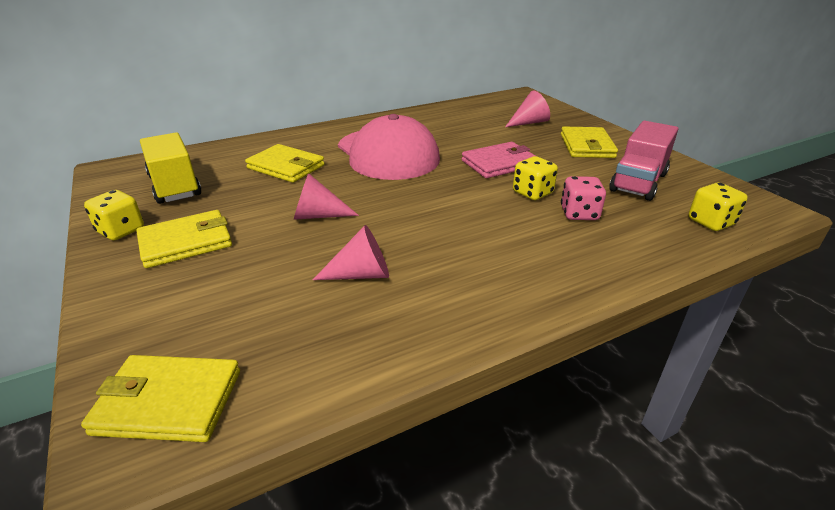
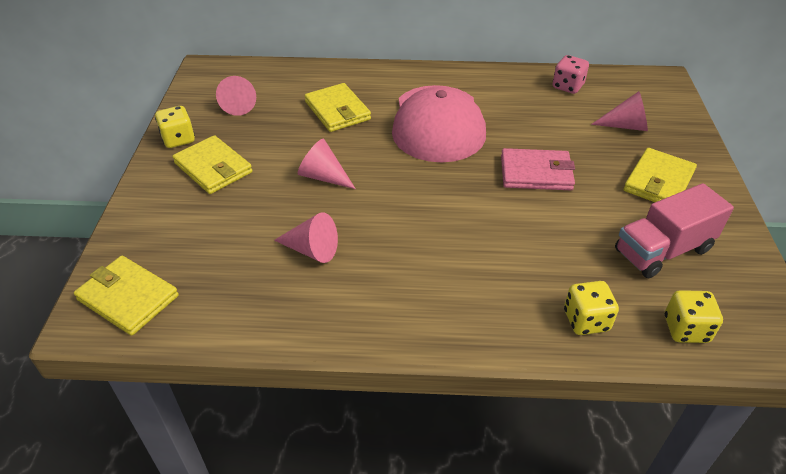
camera: 30 degrees right, 10 degrees up
(175, 186) = (239, 104): yellow truck -> pink cone
(186, 242) = (213, 168): yellow wallet -> yellow wallet turned 45 degrees clockwise
(532, 193) = (533, 222): yellow dice -> yellow dice (586, 320)
(579, 214) = (555, 264): pink dice -> pink dice (567, 86)

